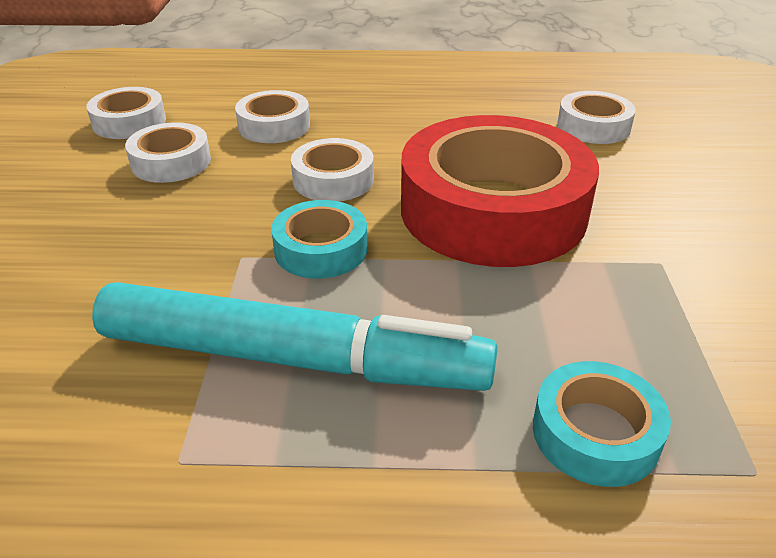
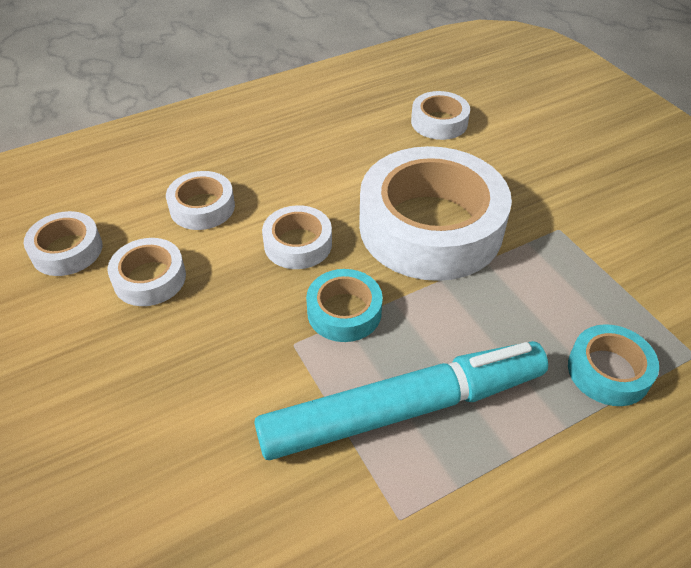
camera: 30 degrees left, 10 degrees up
(493, 210) = (430, 227): red tape -> white tape

